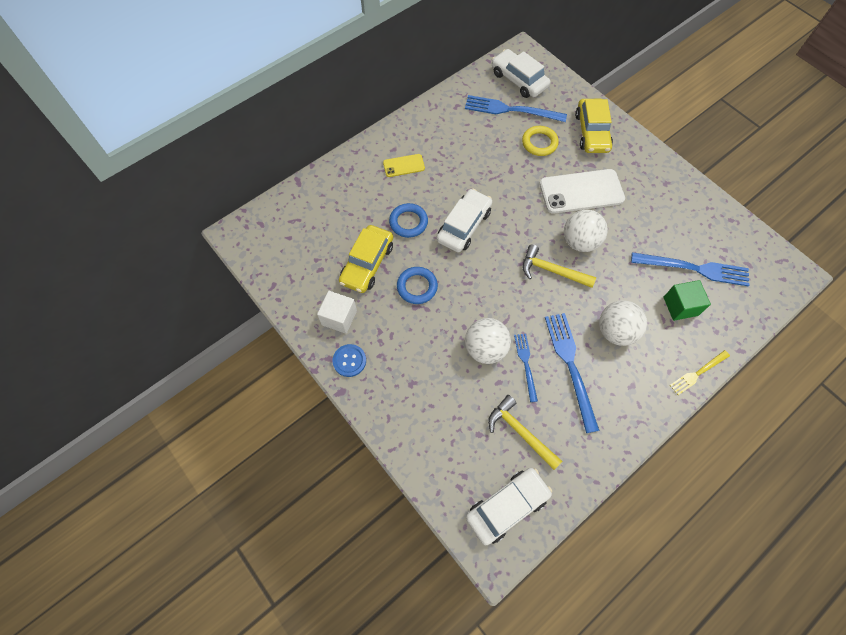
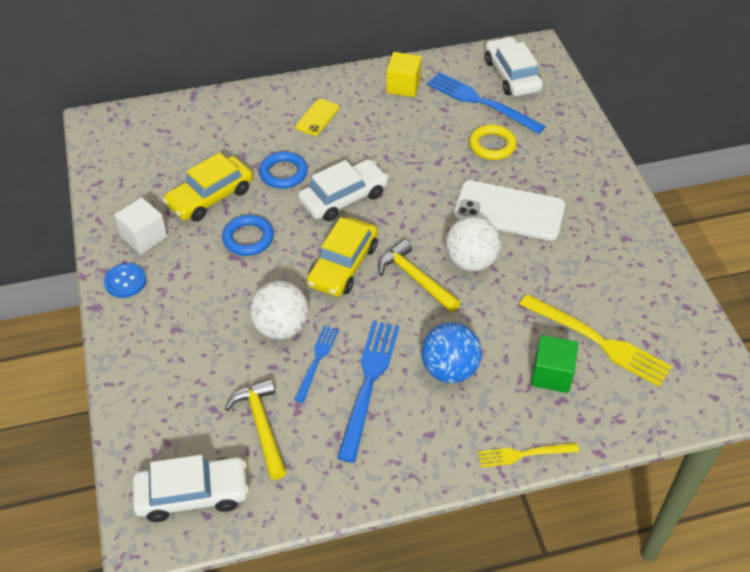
camera: 25 degrees right, 15 degrees down
(404, 165) = (317, 117): yellow phone -> yellow phone turned 75 degrees counterclockwise
(449, 116) = (403, 86): none -> yellow cube
(592, 132) = (565, 155): yellow car -> yellow car (343, 265)
(615, 331) = (449, 369): white ball -> blue ball
(694, 269) = (598, 341): blue fork -> yellow fork

